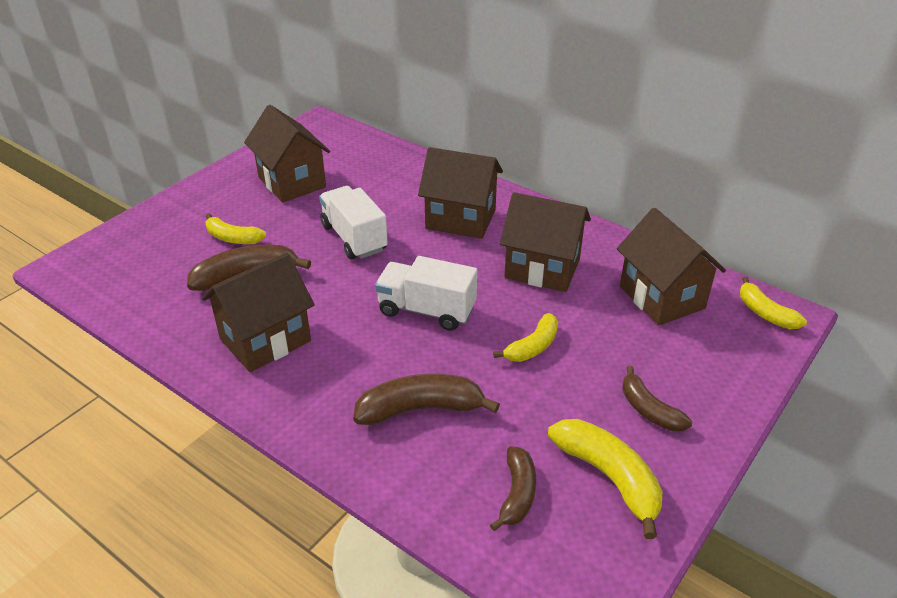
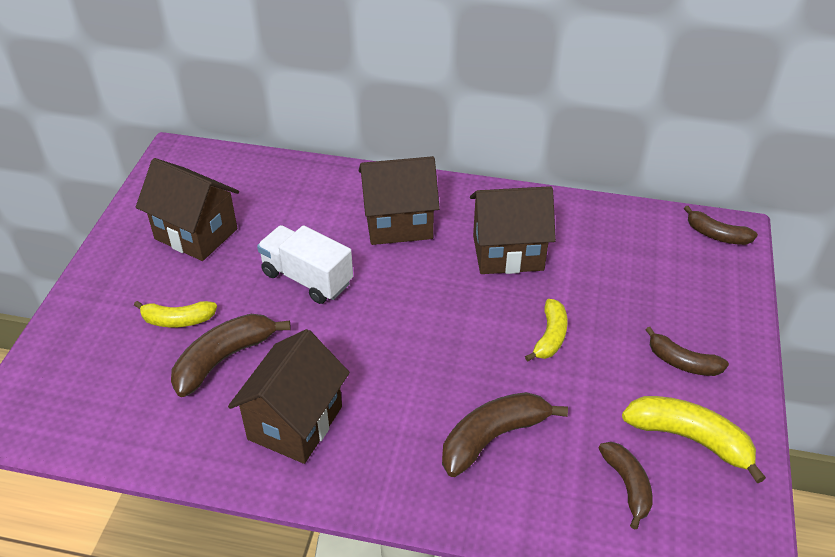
camera: 25 degrees left, 5 degrees up
(426, 310) = (431, 334): white truck -> none
(661, 297) = (627, 248): brown house -> none
(765, 313) = (716, 235): yellow banana -> brown banana

